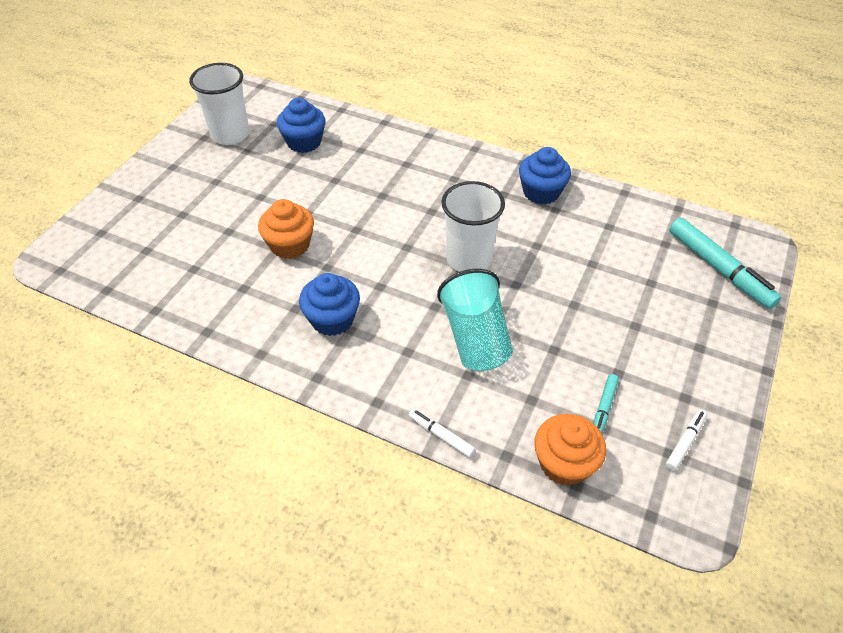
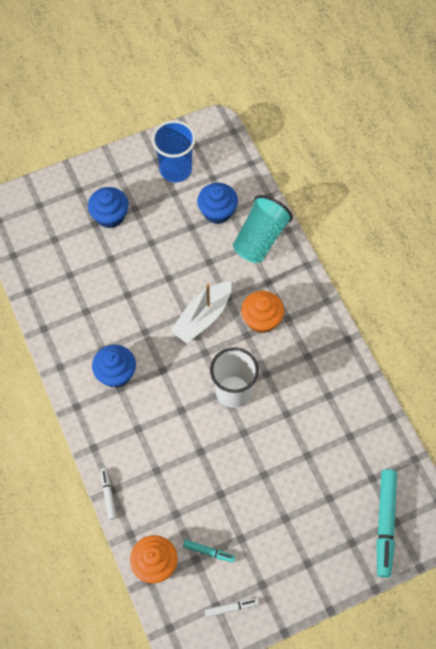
camera: 40 degrees right, 15 degrees up
(230, 135) = (175, 169): white cup -> blue cup
(290, 245) = (137, 298): orange cupcake -> orange cupcake (261, 319)
(374, 222) = (202, 317): none -> white boat
(475, 338) = (183, 450): turquoise cup -> turquoise cup (260, 239)
(541, 192) = (334, 374): blue cupcake -> blue cupcake (110, 216)
(603, 408) = (209, 552): turquoise marker -> turquoise marker turned 135 degrees counterclockwise

